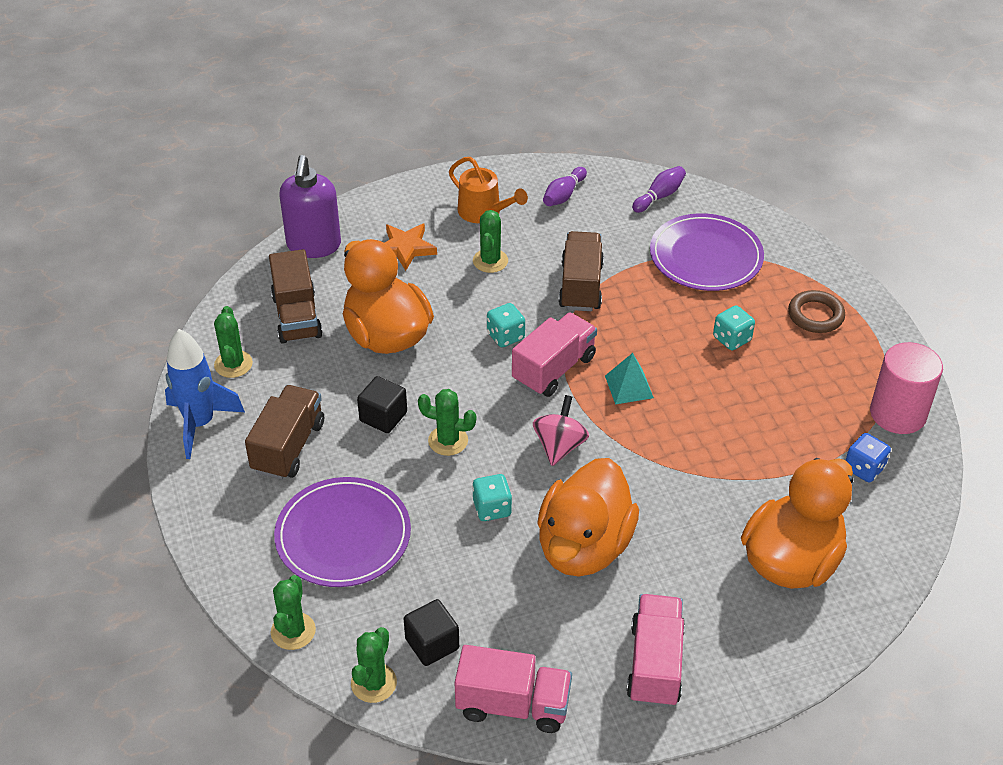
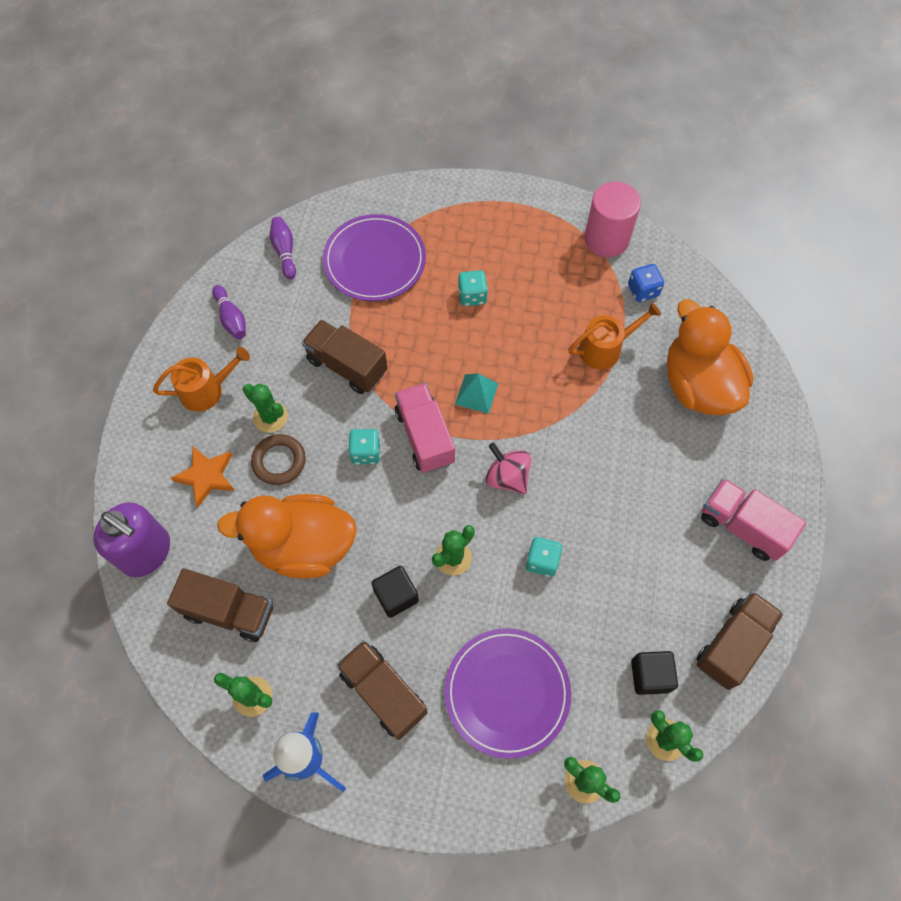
camera: 60 degrees left, 20 degrees up
(513, 705) = (732, 644): pink truck -> brown truck
(584, 546) = (614, 515): orange duck -> none
(765, 464) = (605, 348): none -> orange watering can
(815, 315) = (483, 228): brown ring -> brown ring (279, 461)

